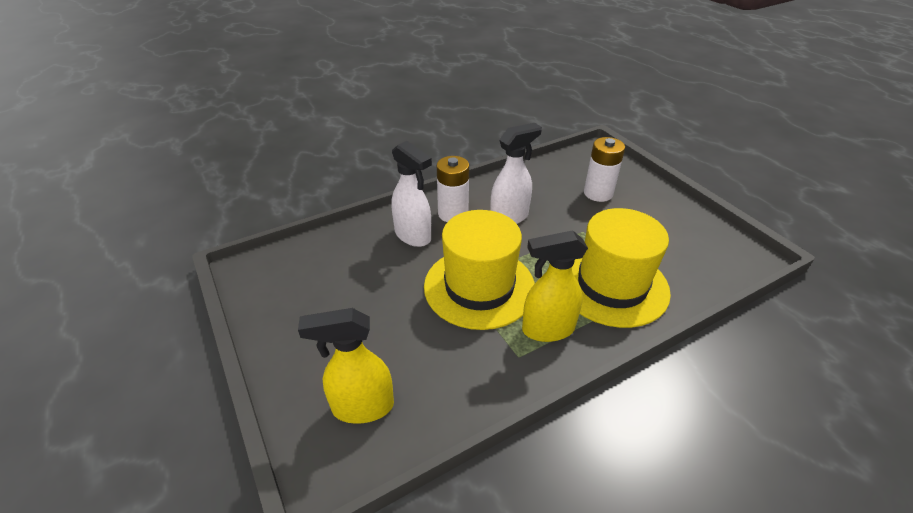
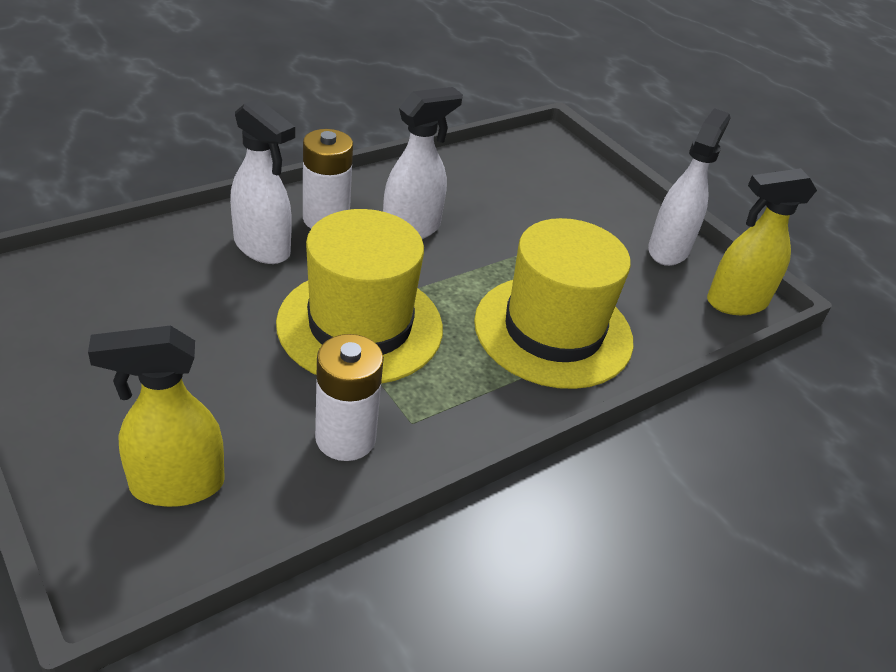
camera: 10 degrees left, 0 degrees up
(547, 329) = (456, 387): yellow spray bottle -> yellow spray bottle (735, 302)
(598, 193) = (545, 202): white battery -> white battery (345, 438)
(687, 222) = (668, 249): none -> white spray bottle

